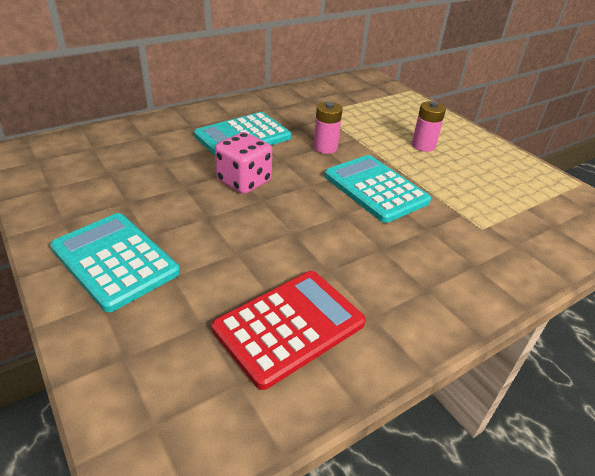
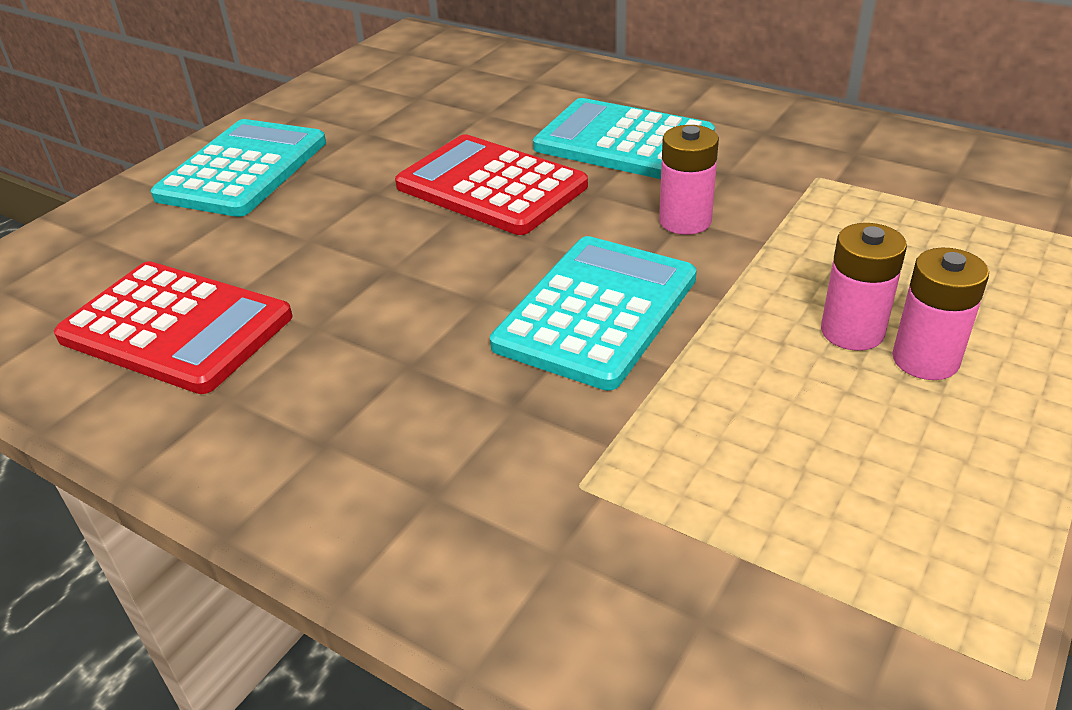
camera: 70 degrees right, 0 degrees up
(244, 181) = (491, 186): pink dice -> red calculator
(445, 141) = (925, 360): none -> pink battery

